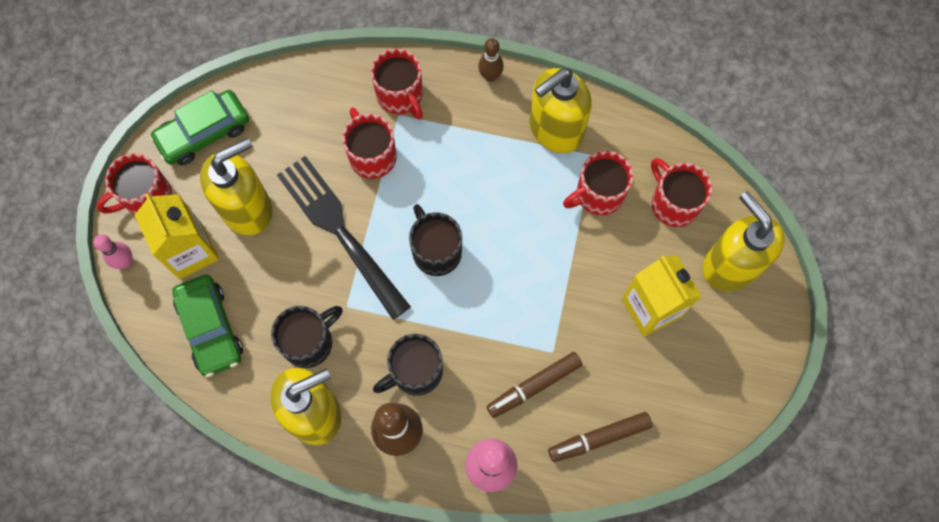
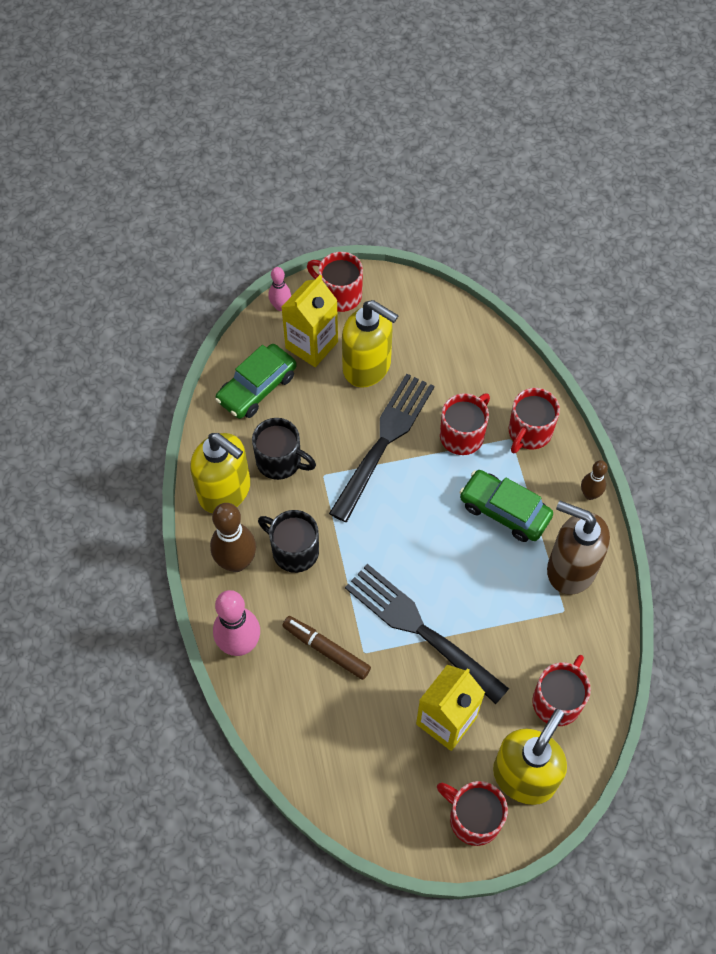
camera: 65 degrees right, 10 degrees down
(204, 133) = (413, 307): green car -> green car (504, 511)
(436, 251) = (405, 521): black mug -> none
(554, 288) = (421, 630): none -> black fork
(555, 129) = (570, 569): yellow soap dispenser -> brown soap dispenser
(598, 194) = (529, 631): red mug -> red mug (473, 818)
(599, 438) = (306, 723): brown marker -> none

